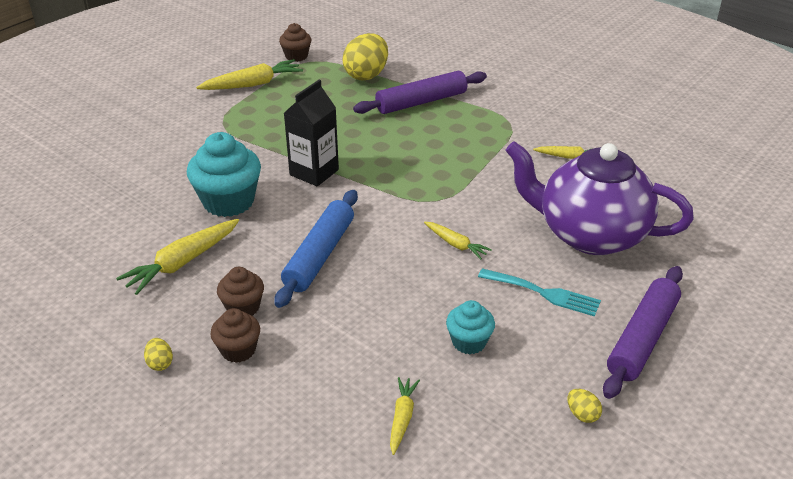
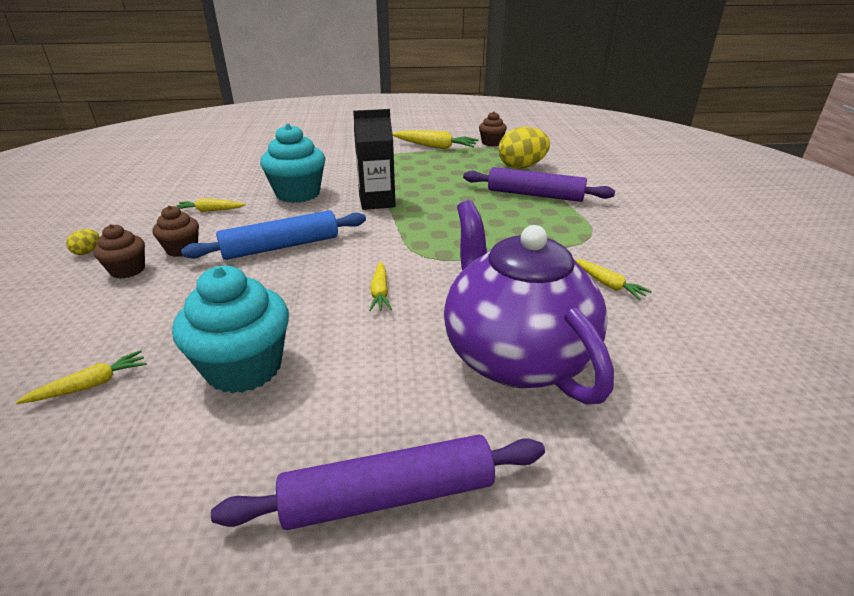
camera: 45 degrees right, 5 degrees down
(182, 263) = (210, 210): yellow carrot -> yellow carrot, size x0.58
(469, 342) = (244, 367): turquoise cupcake -> turquoise cupcake, size x1.79
(544, 293) = (376, 375): turquoise fork -> none
(582, 414) = (187, 517): yellow egg -> none

